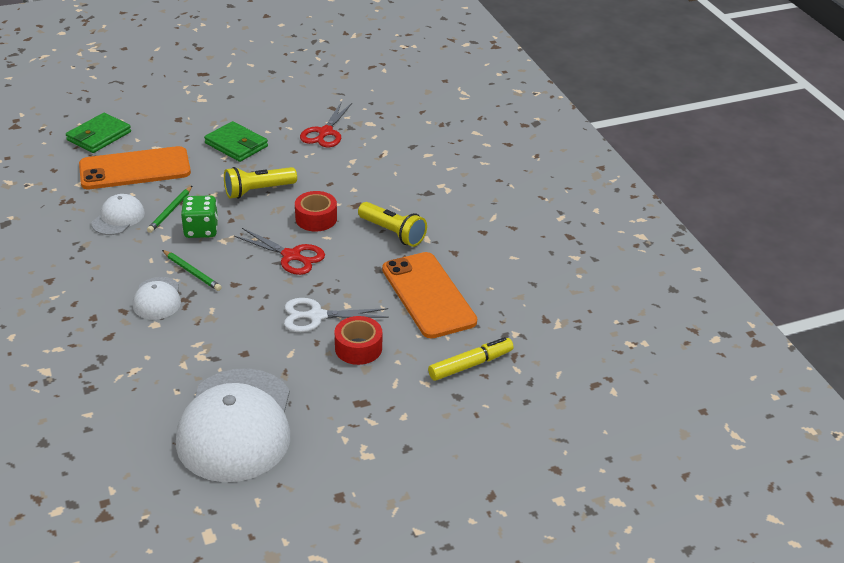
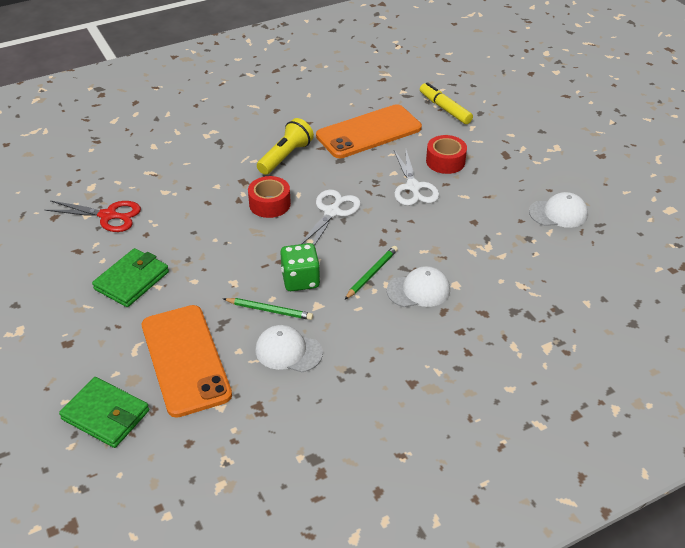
camera: 95 degrees left, 5 degrees up
(236, 425) = (558, 213): white cap -> white cap, size x0.47
(258, 191) = (224, 249): yellow flashlight -> none
(291, 256) = (332, 212): red scissors -> white scissors

